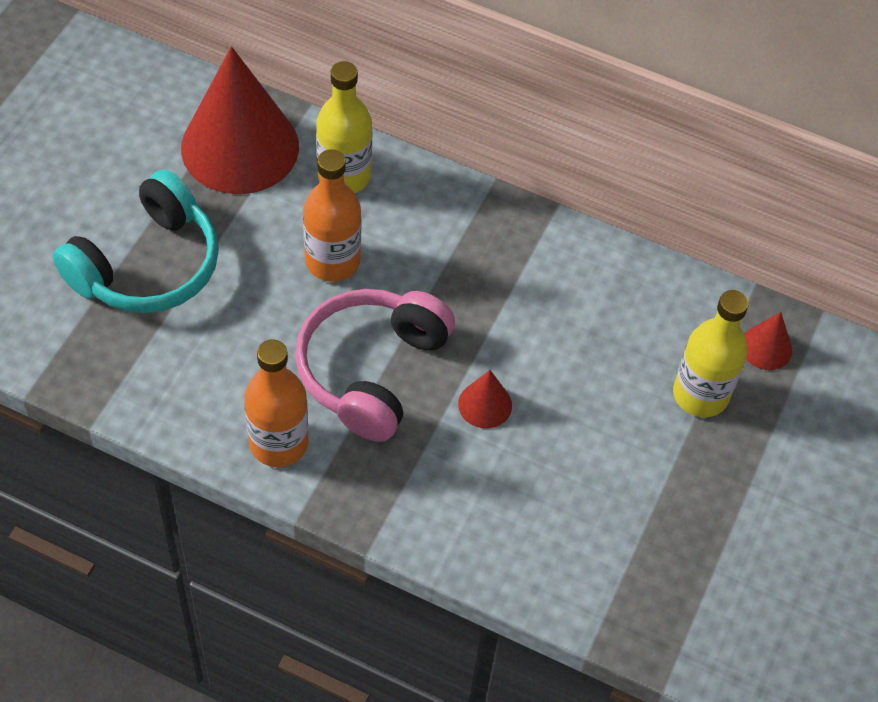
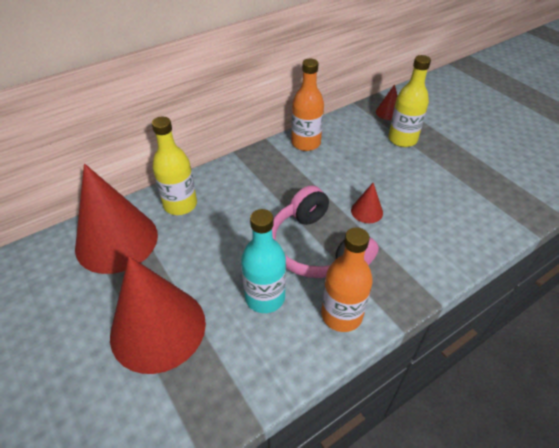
camera: 55 degrees left, 10 degrees down
(147, 265) = (158, 328): turquoise headphones -> red cone
(254, 349) = (265, 297): none -> turquoise bottle
(332, 261) = (231, 233): orange bottle -> orange bottle (306, 143)

